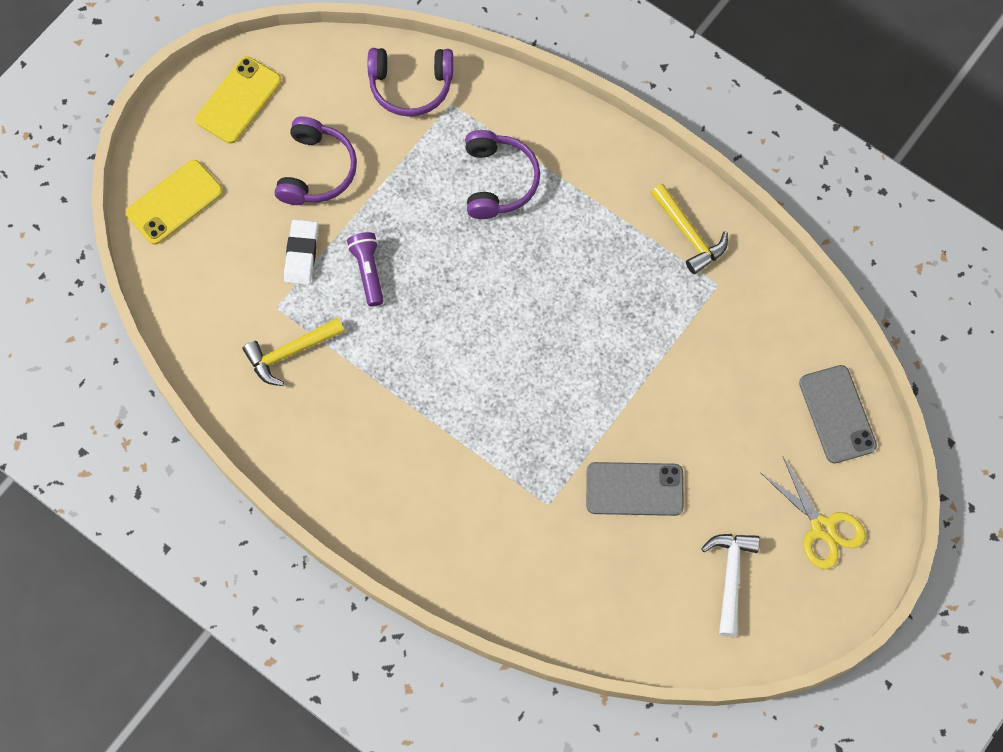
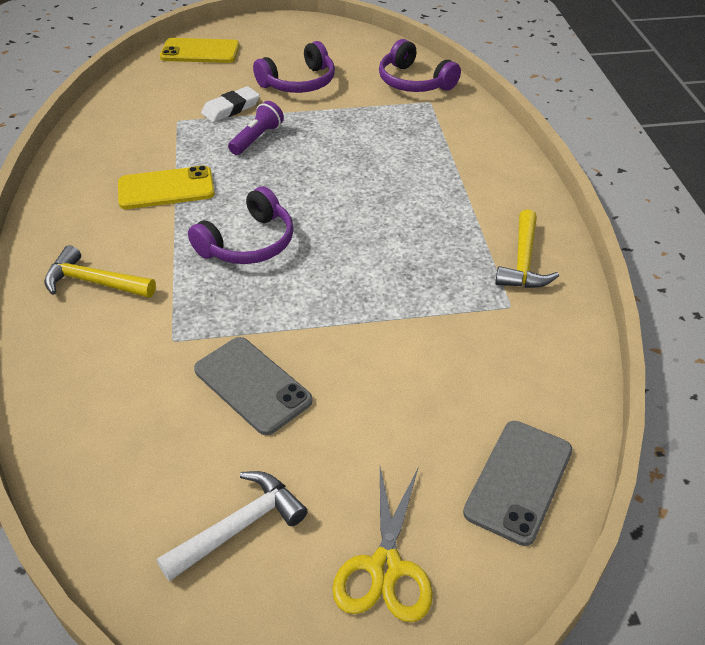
camera: 45 degrees right, 25 degrees down
(239, 100) = (301, 36): yellow phone -> yellow phone (166, 188)
(290, 353) = (149, 143): yellow hammer -> yellow hammer (94, 282)
(498, 181) = (409, 150): purple headphones -> purple headphones (248, 243)

